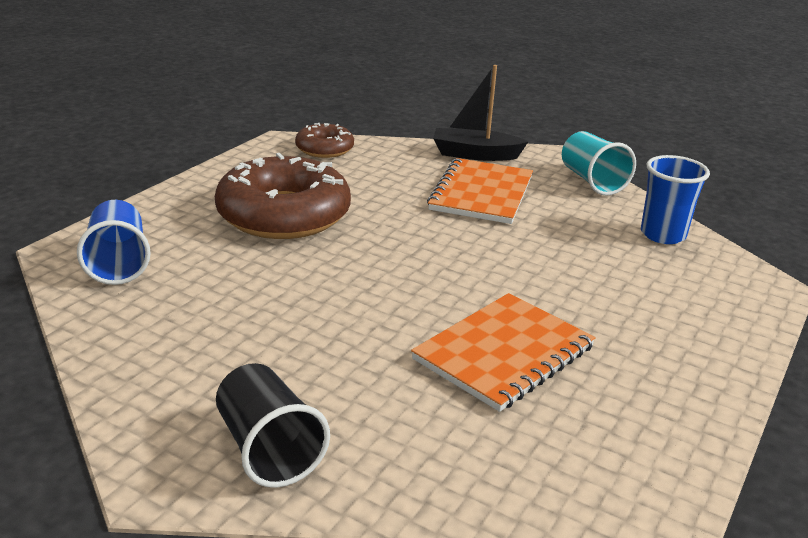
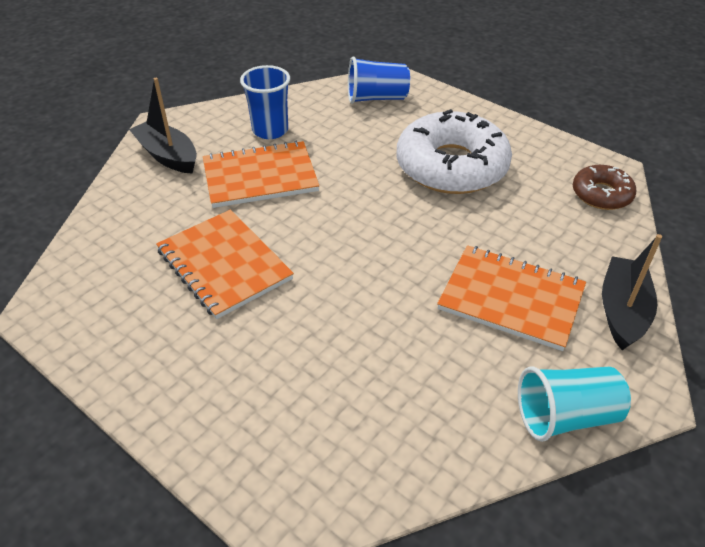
camera: 100 degrees right, 15 degrees up
(268, 449) = (168, 156): black cup -> black boat
(283, 215) = (451, 166): brown donut -> white donut
(319, 345) = (260, 177): none -> orange notebook
(663, 235) = (416, 449): blue cup -> blue cup (270, 130)

